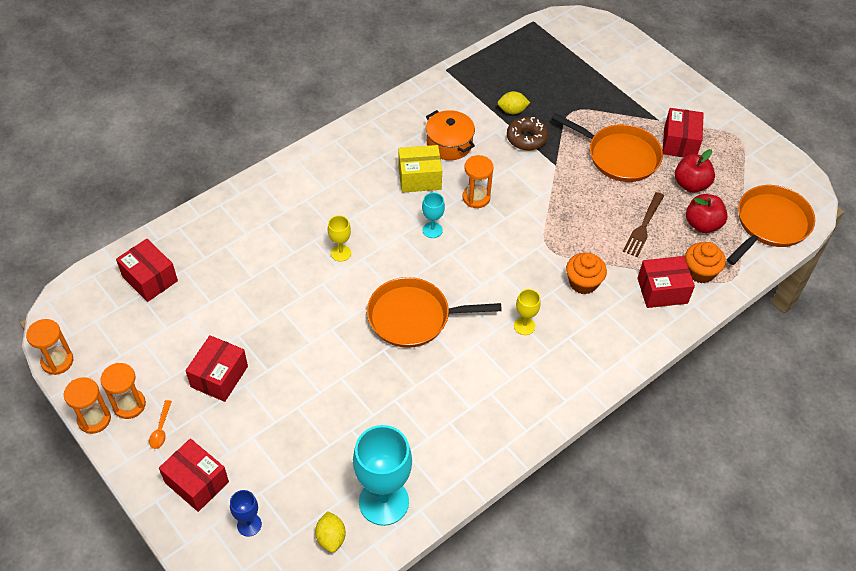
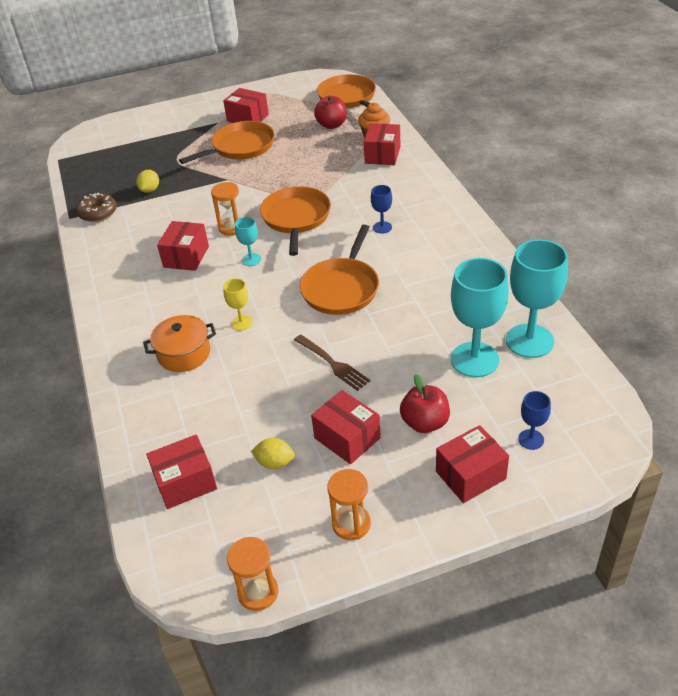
camera: 65 degrees left, 10 degrees down
(94, 419) = (358, 561): orange hourglass -> none
(161, 429) = (394, 498): orange spoon -> none
(331, 537) = (558, 382): yellow lemon -> yellow lemon (275, 463)
(343, 456) = (474, 359): none -> turquoise goblet
(419, 178) = (186, 257): yellow box -> red box
(449, 144) = (160, 232): orange pot -> orange pot (184, 354)
(511, 245) = (296, 218): none -> orange pan
(524, 326) = (382, 227): yellow goblet -> blue goblet
(526, 138) = (187, 188): brown donut -> brown donut (98, 213)
(583, 283) = (355, 189): orange cupcake -> none
(643, 226) = (317, 150): brown fork -> brown fork (332, 363)
(691, 184) = (291, 122): red apple -> red apple (425, 423)

